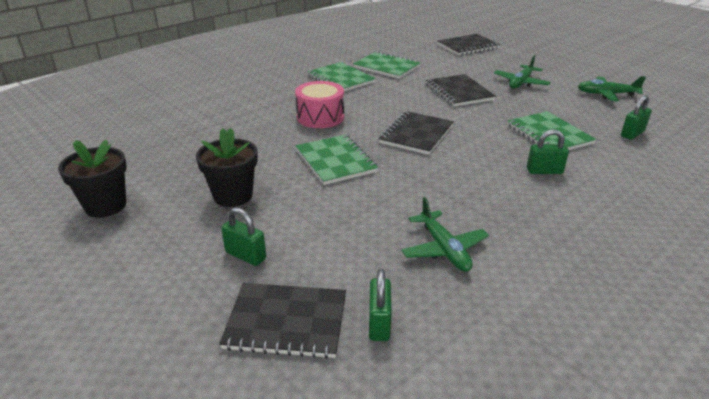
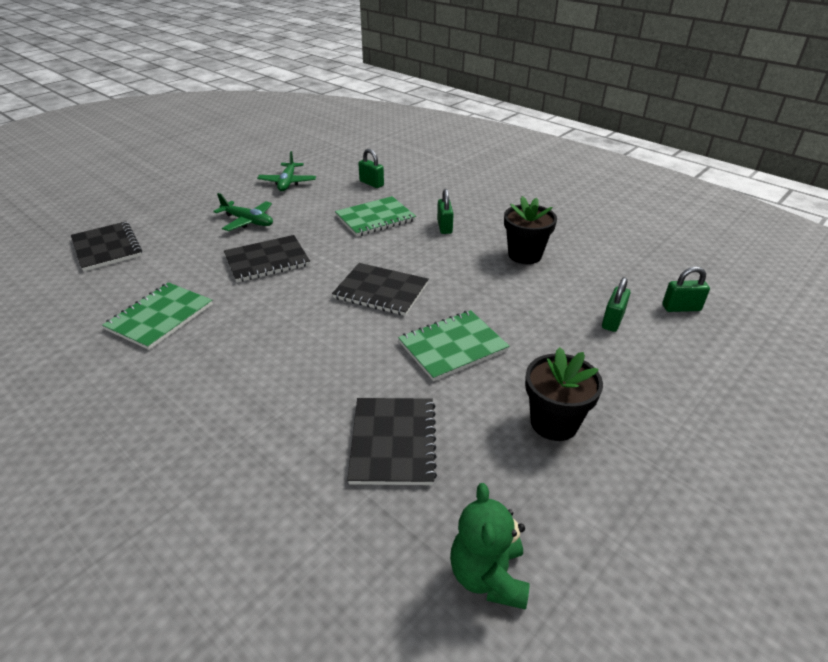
camera: 95 degrees left, 5 degrees up
(105, 206) = (630, 560): black flower pot -> black flower pot (525, 255)
(134, 157) = (488, 576): none -> green teddy bear
(246, 255) = (650, 391): green padlock -> green padlock (612, 321)
(286, 322) = (712, 353): black notebook -> black notebook (393, 442)
(320, 117) = (334, 370): pink drum -> none
(341, 79) = (195, 360): green notebook -> none
(444, 249) = (579, 279): green plane -> none

